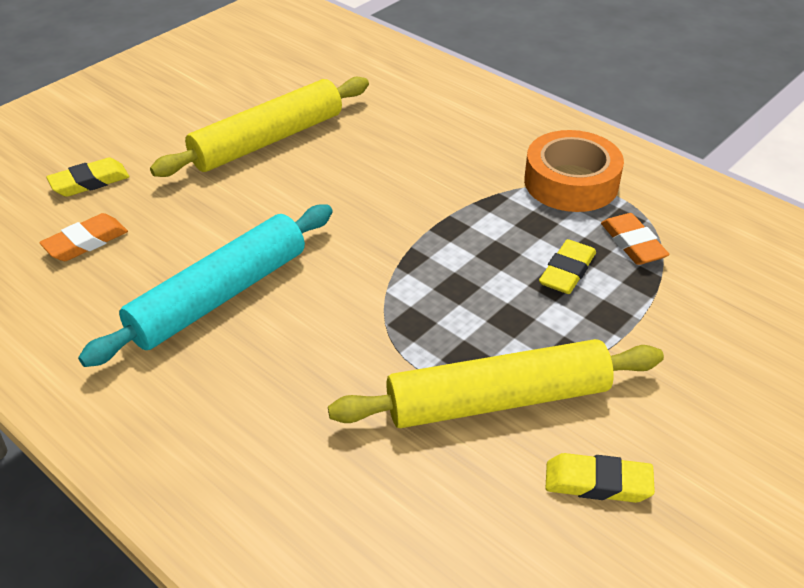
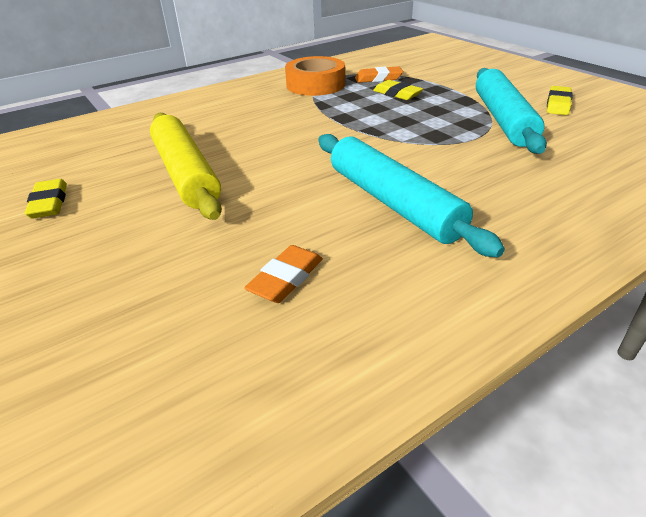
camera: 75 degrees left, 5 degrees down
(86, 242) = (286, 278): orange eraser -> orange eraser turned 60 degrees clockwise
(90, 182) = (174, 279): yellow eraser -> yellow eraser (49, 203)
(497, 400) = (503, 119): yellow rolling pin -> turquoise rolling pin

